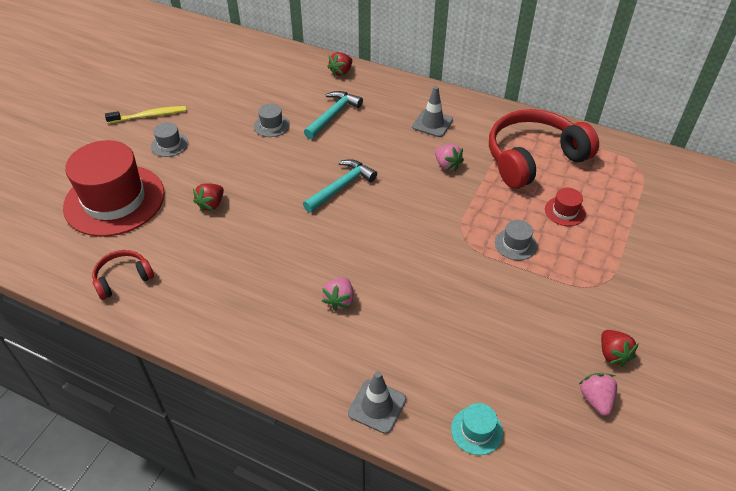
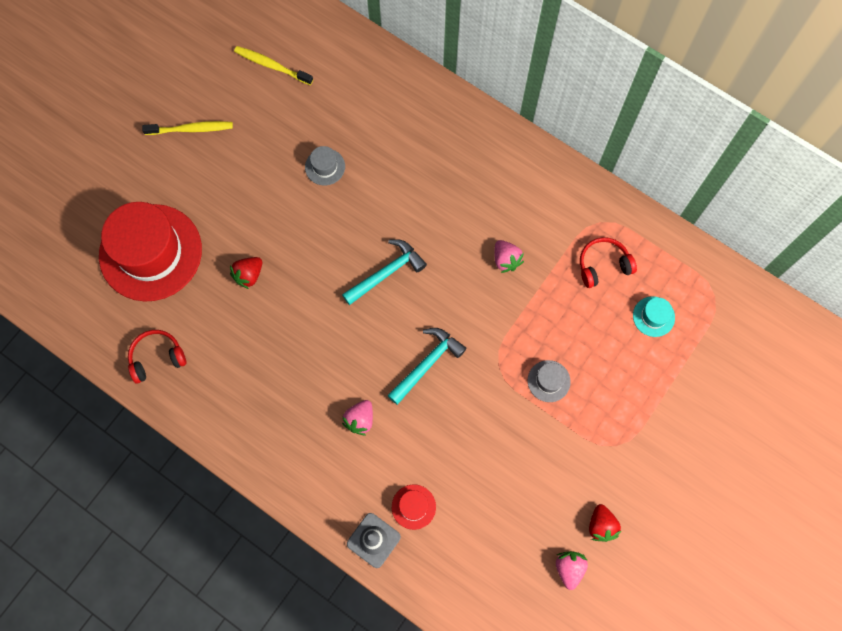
camera: 10 degrees right, 25 degrees up
(169, 144) = (211, 179): grey hat -> none
(216, 72) = (272, 65): none -> yellow toothbrush
(333, 115) = (396, 161): turquoise hammer -> turquoise hammer (427, 364)
(341, 72) = (417, 88): red strawberry -> none
(432, 123) = (505, 193): grey traffic cone -> none
(476, 430) = (455, 579): turquoise hat -> turquoise hat (653, 316)
(533, 158) = (603, 265): red headphones -> red headphones, size x0.49
(565, 211) = (613, 346): red hat -> red hat (413, 507)

